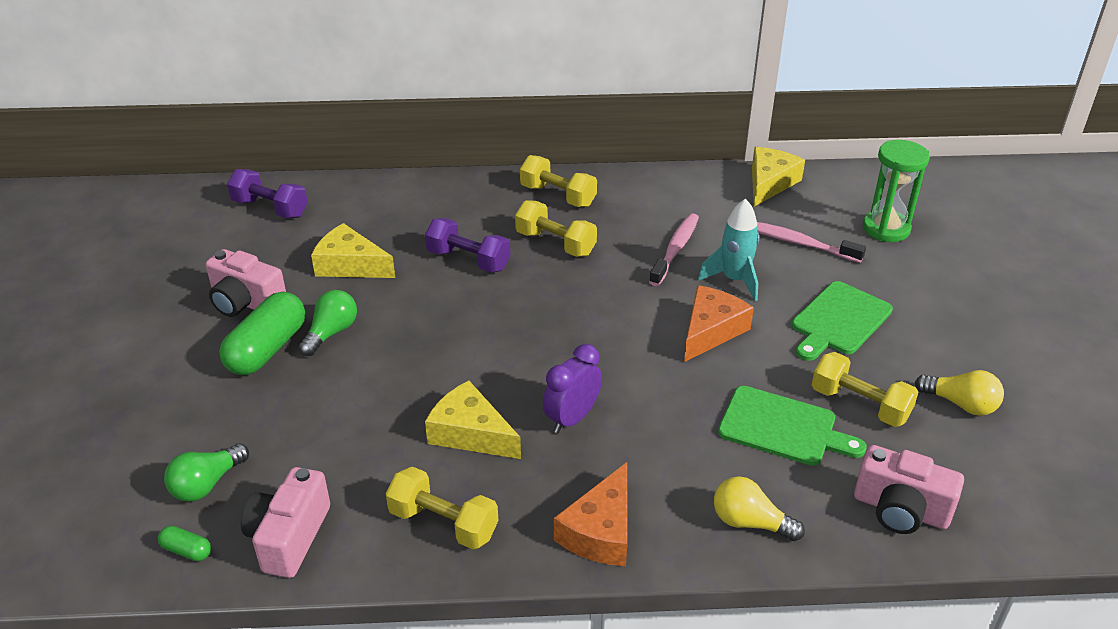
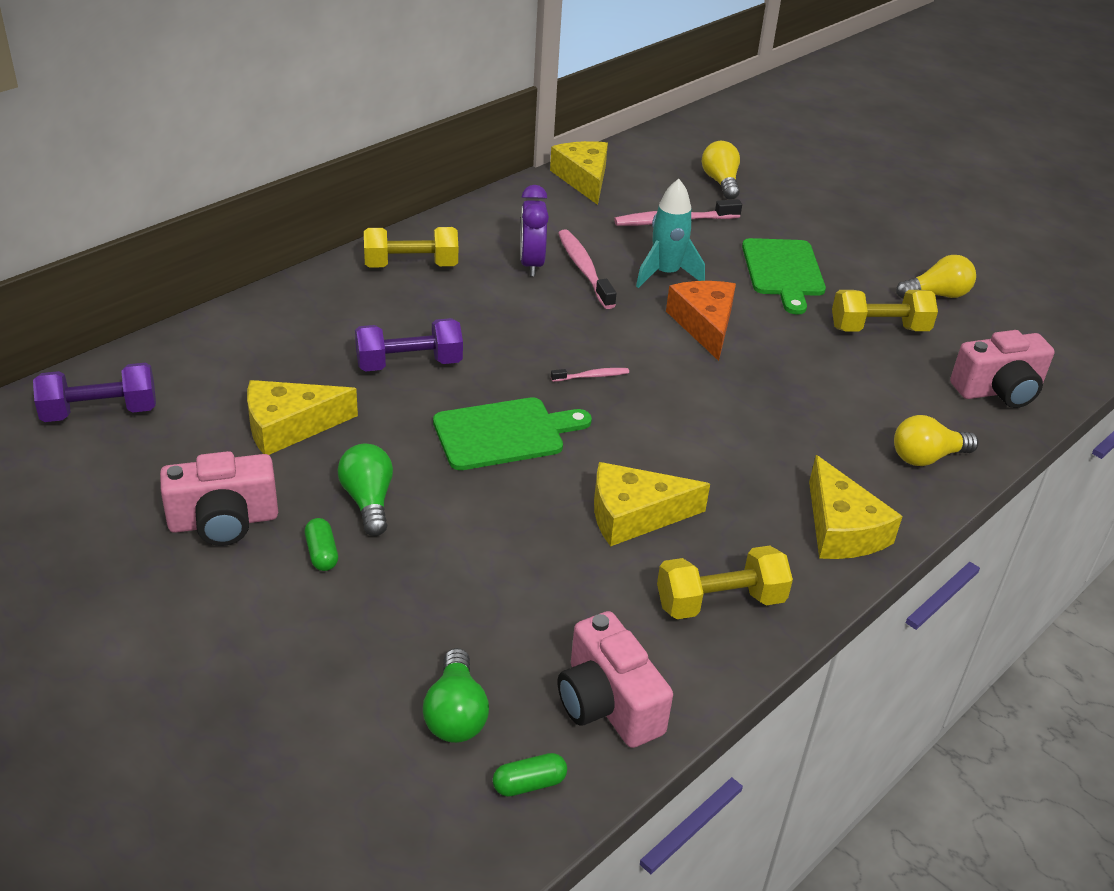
camera: 45 degrees left, 0 degrees up
(267, 349) = (322, 553): green capsule -> green capsule, size x0.44
(555, 243) = (471, 311): yellow dumbbell -> none
(572, 418) = (698, 454): purple clock -> purple clock (531, 264)
(574, 326) = (592, 376): none -> pink toothbrush
(600, 531) = (841, 529): orange cheese -> yellow cheese
(783, 427) = (854, 374): green cutting board -> green cutting board (504, 433)
(886, 229) = (720, 182): green hourglass -> yellow light bulb

